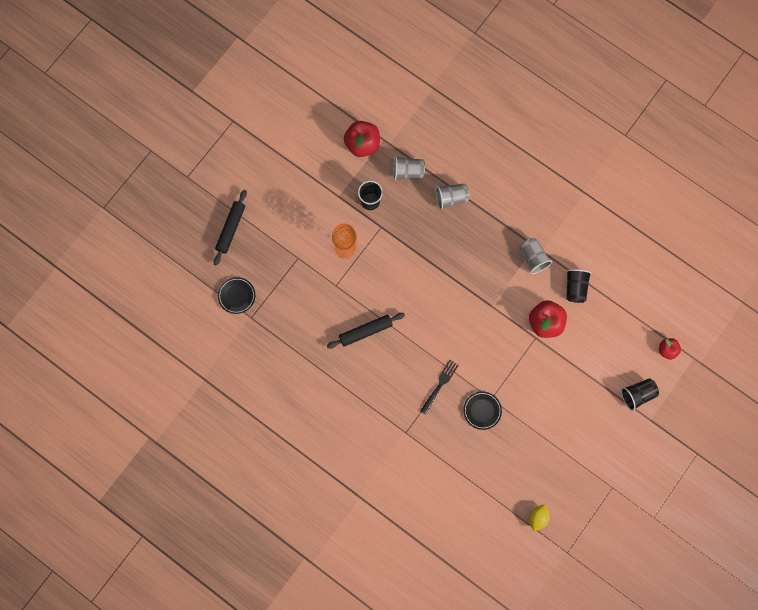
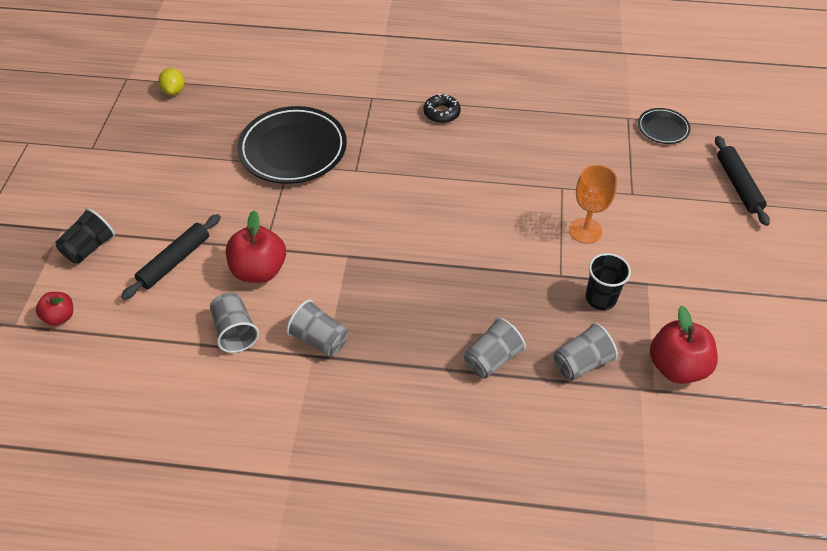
camera: 150 degrees right, 25 degrees down
(366, 331) = (487, 161): black rolling pin -> black rolling pin (174, 261)
(367, 390) = (441, 113): none -> black donut
(439, 385) = (360, 151): black fork -> none
(482, 410) = (293, 150): black plate -> black plate, size x2.05
(575, 288) = (235, 331): black cup -> grey cup

